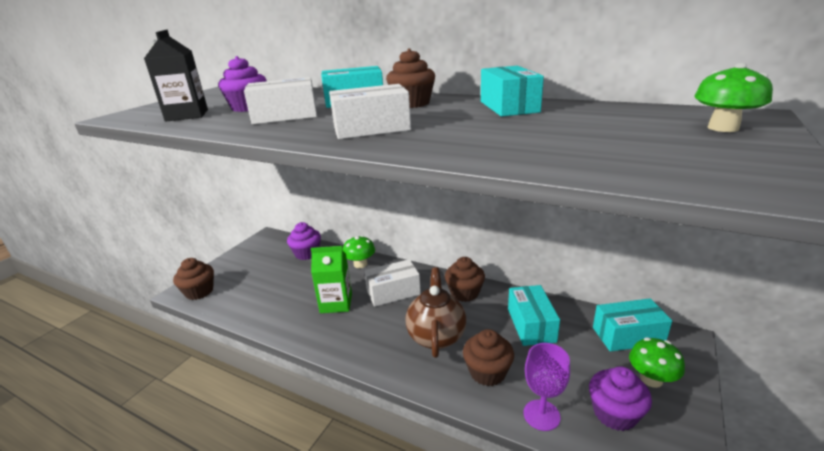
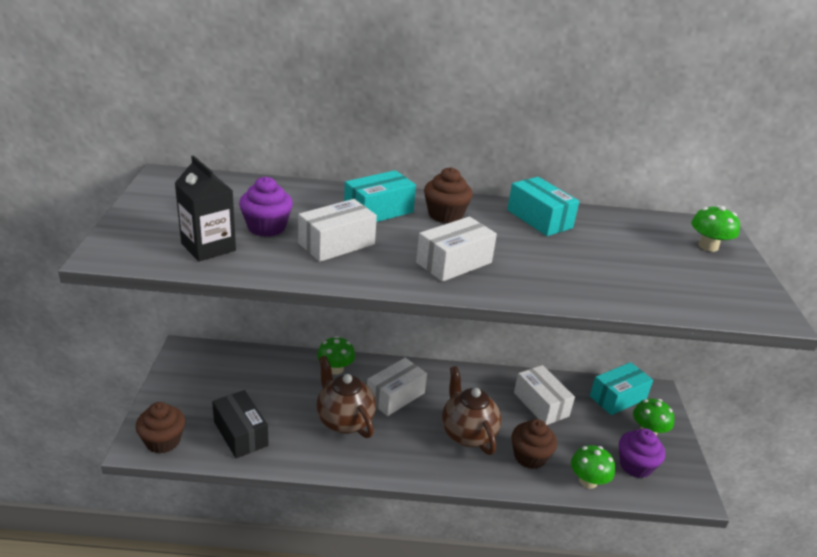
camera: 30 degrees left, 5 degrees up
(253, 297) = (240, 434): none -> black box
(307, 253) = (259, 366): purple cupcake -> none
(336, 303) = (344, 421): green carton -> brown teapot
(464, 293) = (465, 383): brown cupcake -> none
(531, 325) = (541, 404): turquoise box -> white box
(541, 415) = (588, 481): purple goblet -> green mushroom

